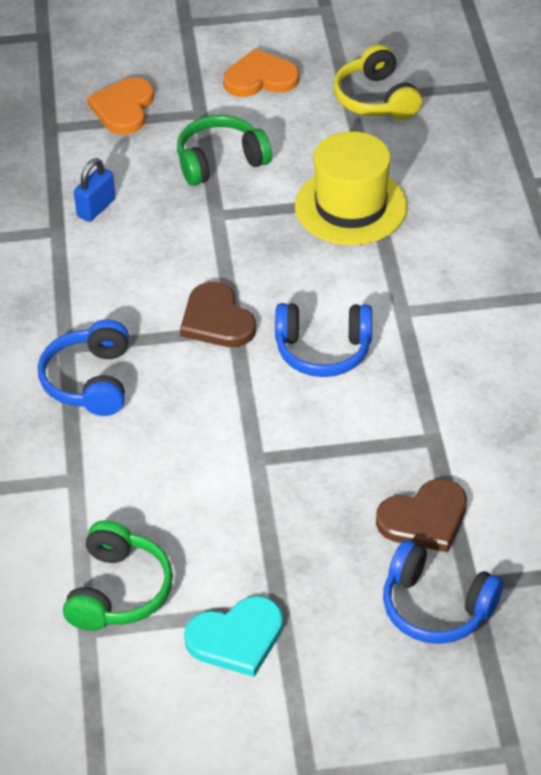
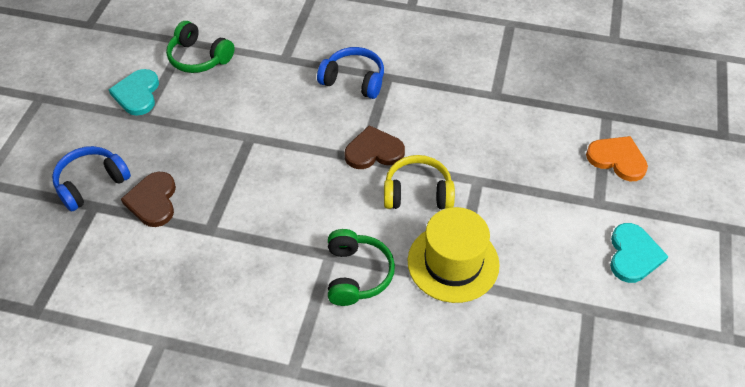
camera: 110 degrees right, 5 degrees up
(96, 208) = (510, 119): blue padlock -> none
(220, 161) = (535, 199): green headphones -> green headphones (356, 274)
(260, 78) = (633, 255): orange heart -> turquoise heart
(323, 350) = (317, 197): blue headphones -> none
(376, 99) = (581, 328): yellow headphones -> yellow headphones (417, 193)

